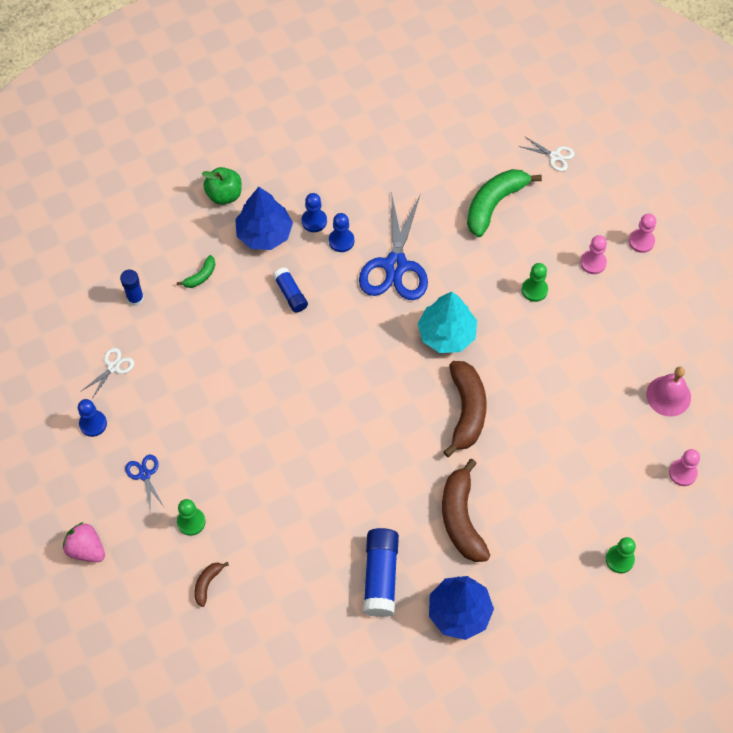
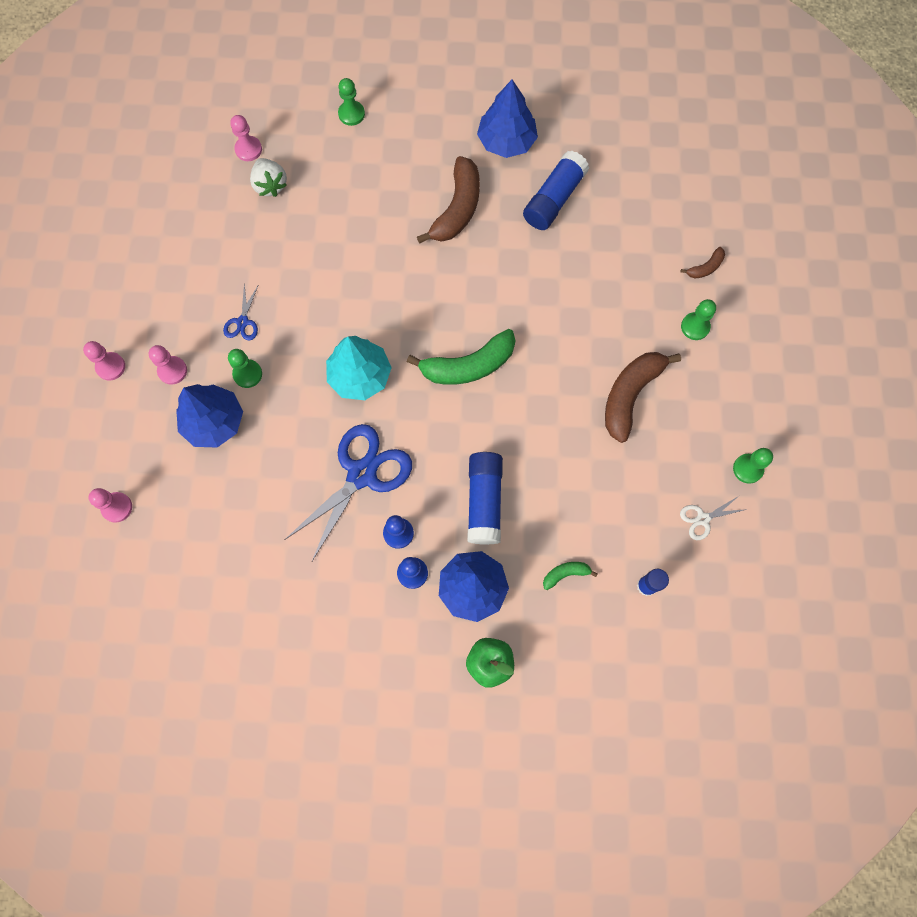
camera: 150 degrees left, 10 degrees up
(86, 549) = (801, 352): pink strawberry -> none
(93, 424) = (747, 469): blue pawn -> green pawn
(144, 474) = (718, 392): blue scissors -> blue scissors (242, 322)
(290, 294) = (484, 501): blue glue stick -> blue glue stick, size x1.67
(466, 411) = (391, 295): brown banana -> brown banana (630, 395)
(494, 204) = (218, 487): green banana -> green banana (468, 365)
(532, 244) = (214, 422): none -> blue tree
(555, 156) = (117, 507): white scissors -> pink pawn
(638, 450) = (270, 185): none -> white strawberry
(668, 396) = (207, 215): pink bell -> none

